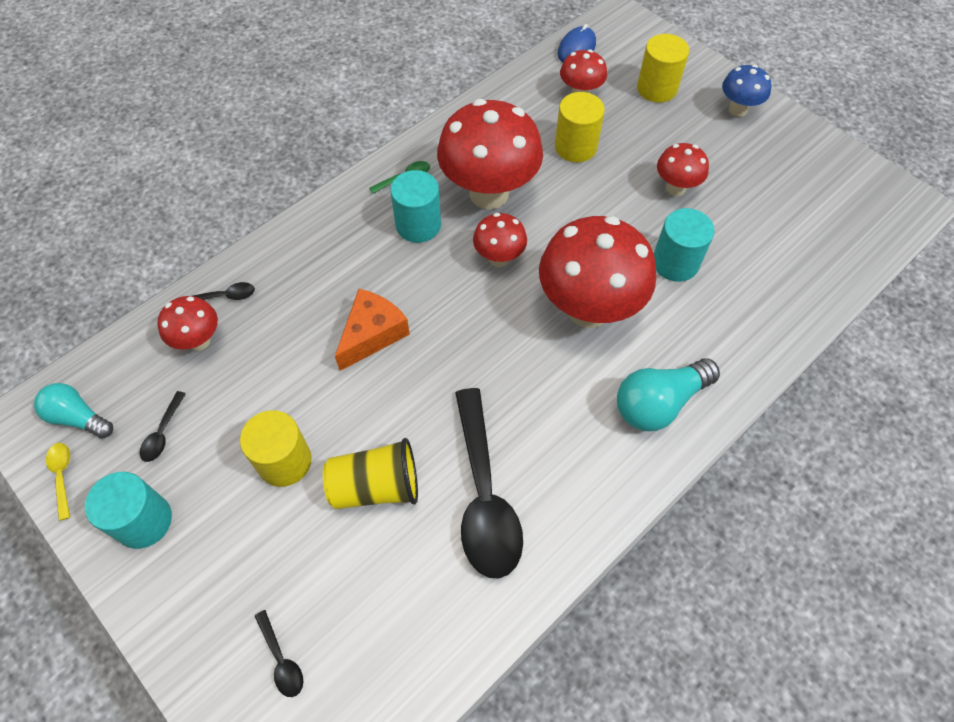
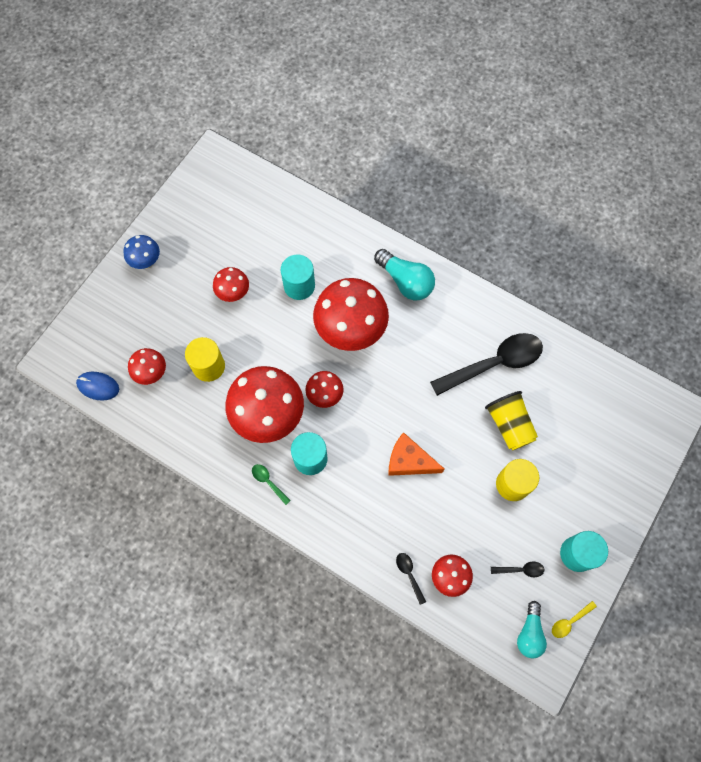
camera: 105 degrees left, 10 degrees up
(281, 660) = (618, 442): black spoon -> none
(657, 88) = (134, 319): yellow cylinder -> none

